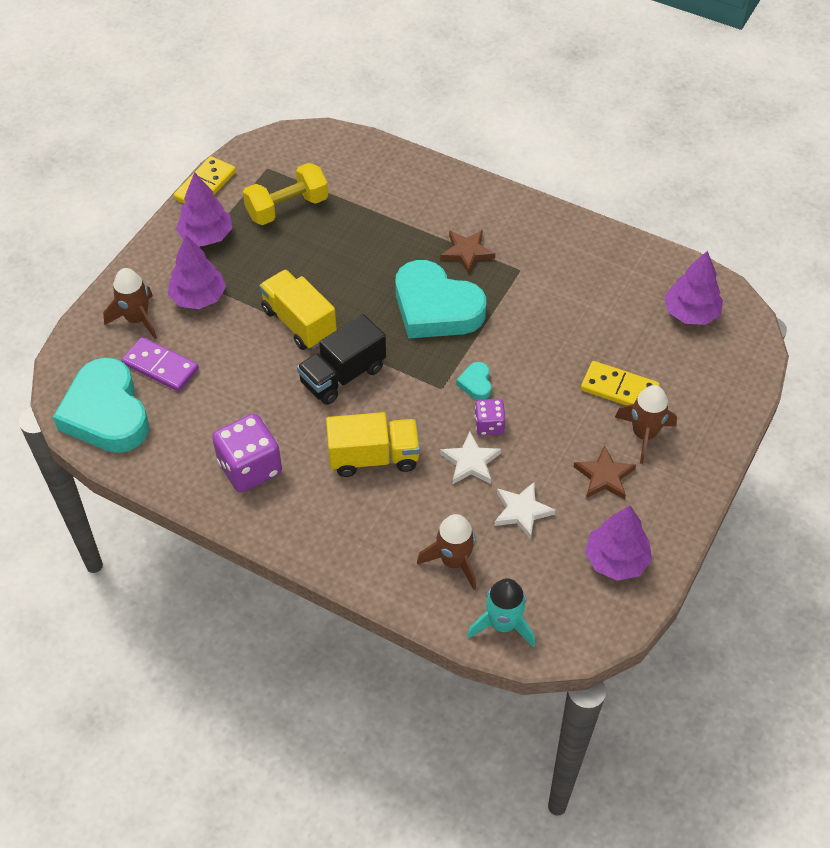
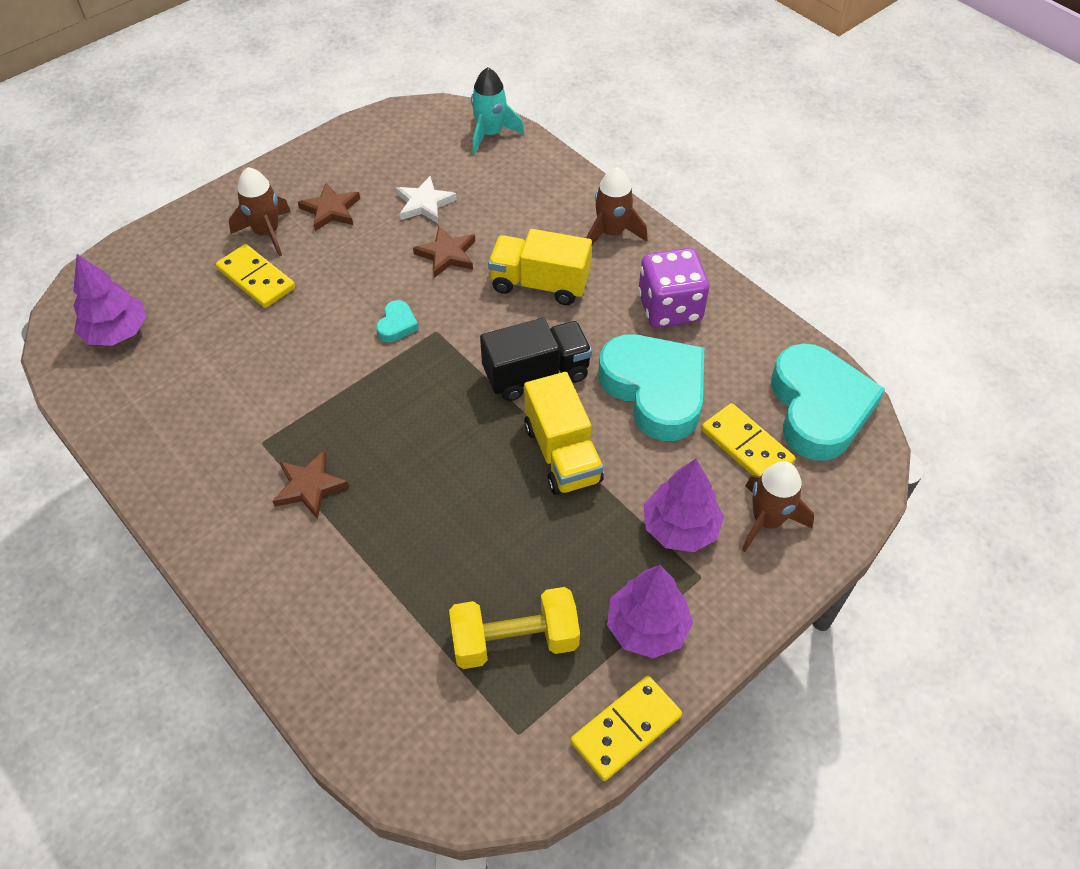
camera: 160 degrees left, 0 degrees up
(160, 367) = (746, 446): purple domino -> yellow domino
(436, 308) = (391, 423): turquoise heart -> turquoise heart (655, 390)
(453, 561) = (507, 183): brown rocket -> brown rocket (612, 233)
(470, 462) = (447, 254): white star -> brown star
(489, 425) = (409, 281): purple dice -> none
(616, 560) = (368, 150): purple tree -> none

